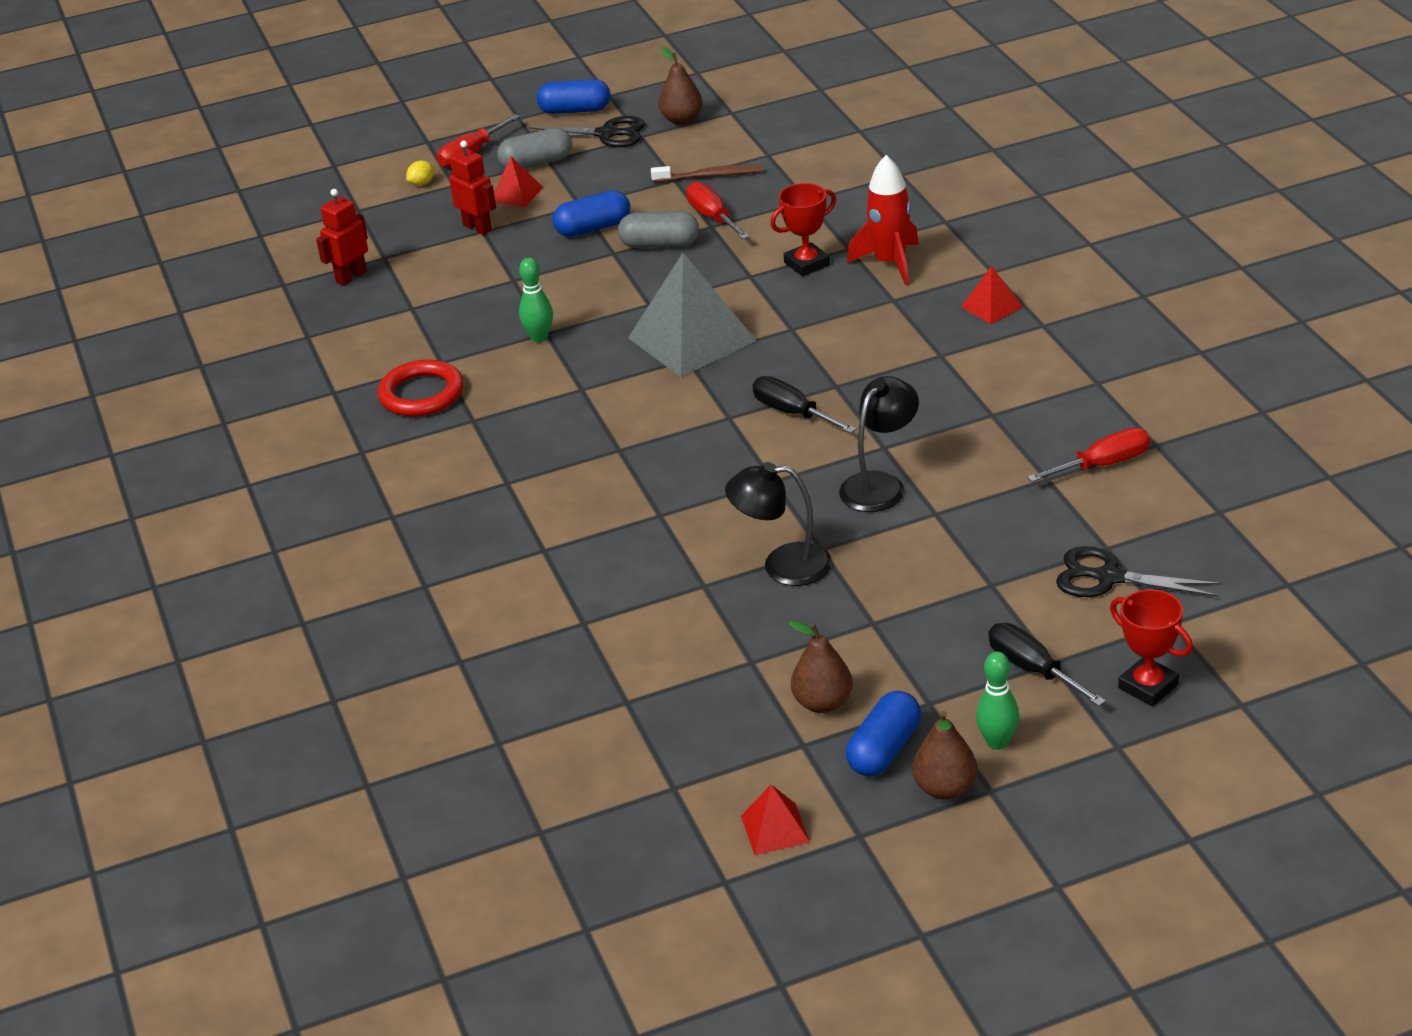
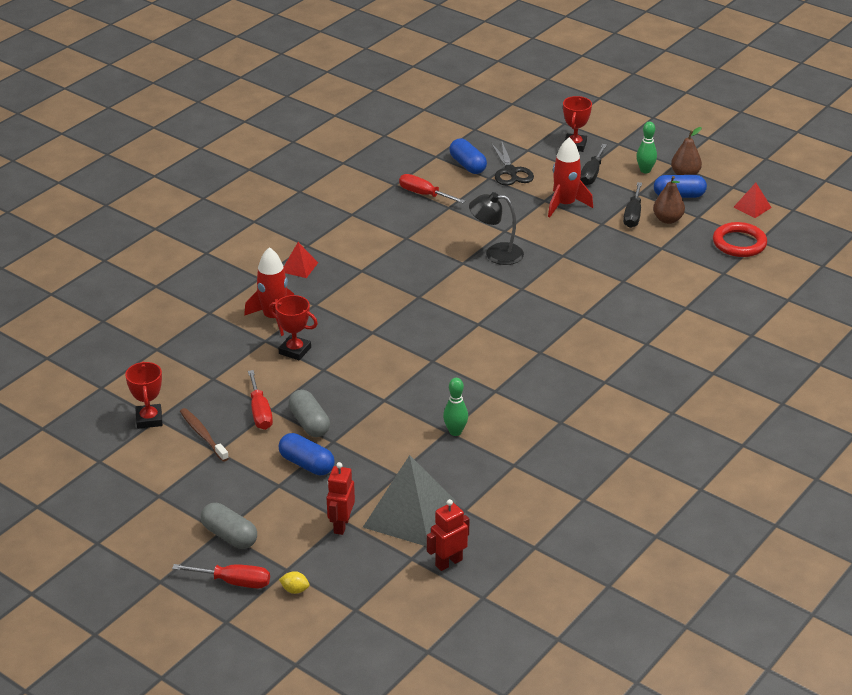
camera: 125 degrees left, 0 degrees up
(351, 277) = (448, 562): red robot -> red robot turned 135 degrees clockwise
(421, 394) = (553, 456): red ring -> red ring (739, 243)
(516, 194) = (282, 526): red pyramid -> none
(575, 110) = (132, 551): blue capsule -> blue capsule (467, 165)
(606, 134) = (164, 516): black scissors -> none
(682, 120) = (123, 482): brown pear -> none
(691, 339) = (411, 366): grey pyramid -> grey pyramid (409, 514)
(713, 217) = (260, 412): red screwdriver -> red screwdriver turned 45 degrees counterclockwise
(771, 149) = (149, 419): none -> red trophy
(782, 565) = (586, 262): black lamp -> none
(793, 413) = (456, 302): black screwdriver -> black screwdriver (633, 215)
(959, 602) = (565, 205): none -> red rocket

